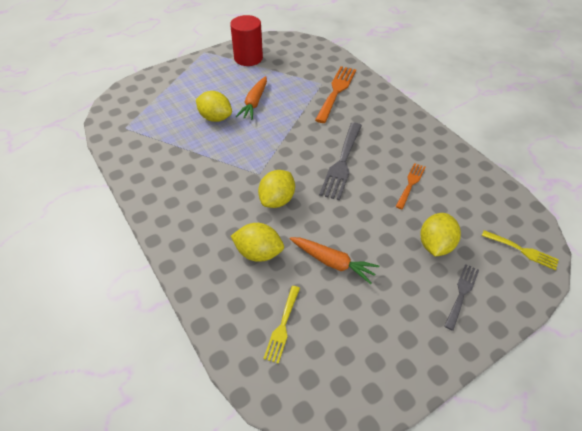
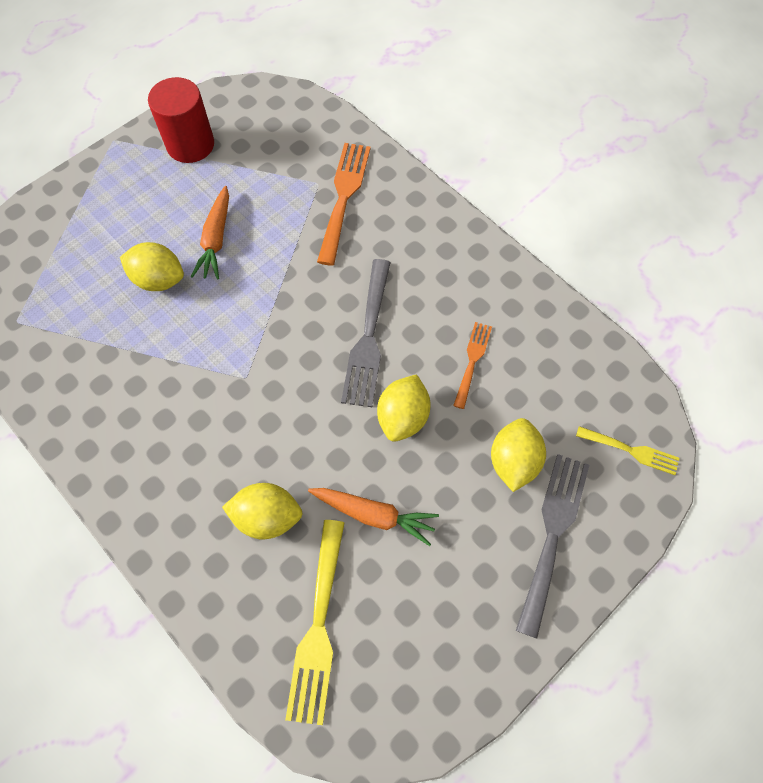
camera: 10 degrees left, 15 degrees up
(277, 200) = (280, 421): yellow lemon -> yellow lemon (403, 417)
(282, 326) = (318, 627): yellow fork -> yellow fork, size x1.72
(461, 293) = (552, 533): grey fork -> grey fork, size x1.72

